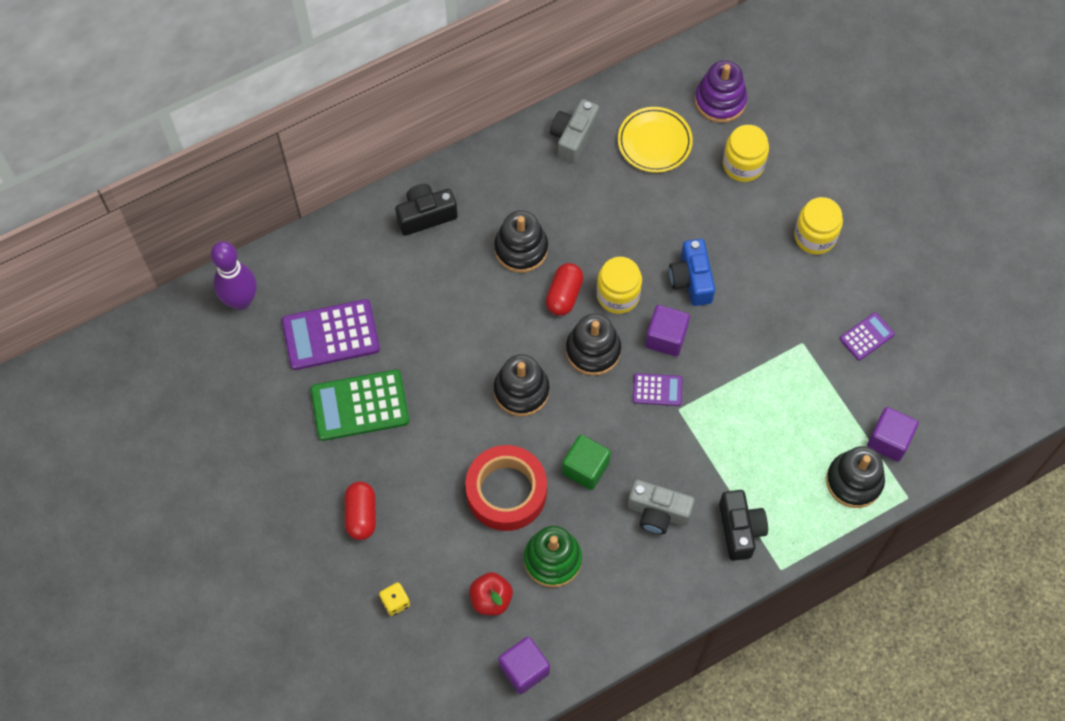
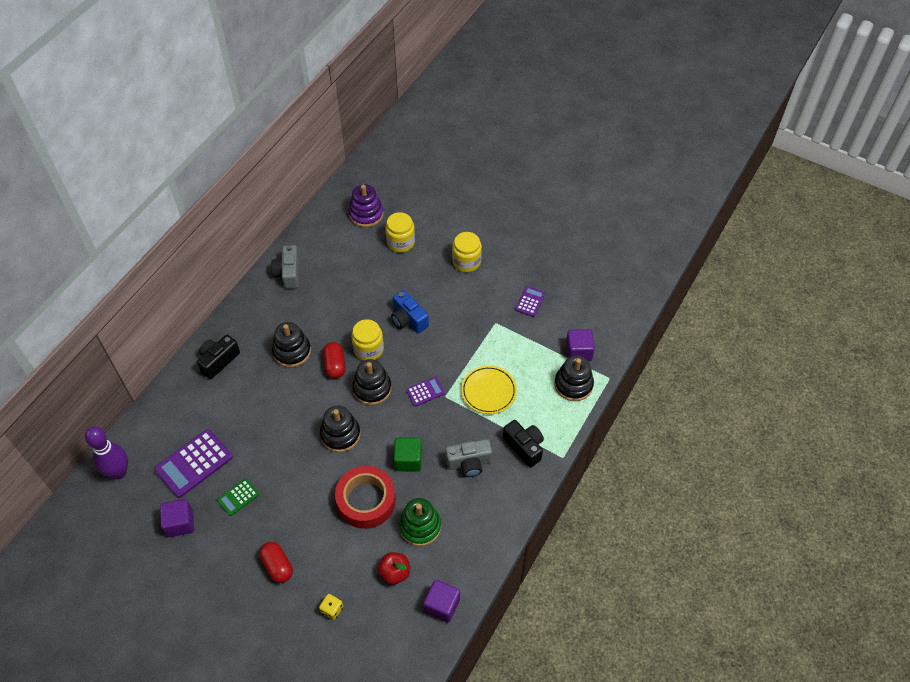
camera: 30 degrees left, 10 degrees down
(360, 406) = (238, 497): green calculator -> green calculator, size x0.53
(654, 142) = (340, 254): yellow plate -> yellow plate (488, 391)
(666, 337) = (412, 359): purple cube -> purple cube (180, 523)

